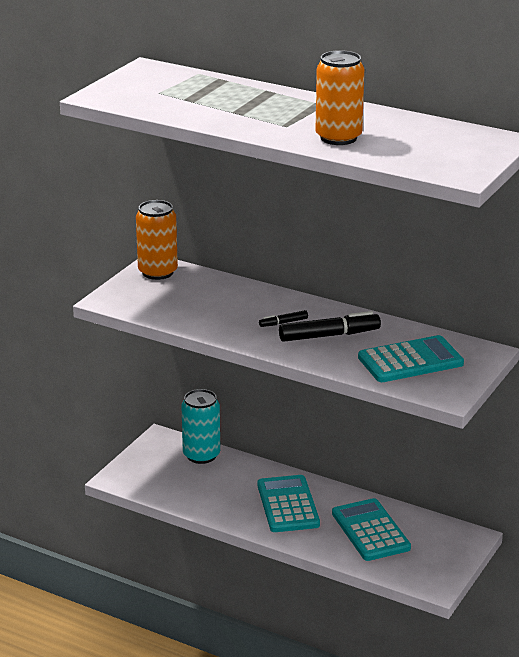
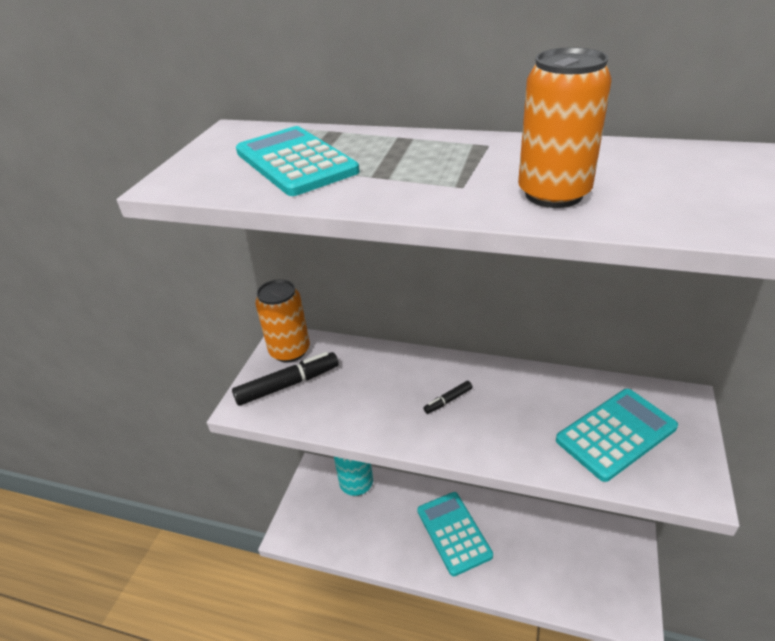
camera: 10 degrees left, 10 degrees up
(329, 335) = (506, 411): black marker -> black marker (288, 385)
(370, 531) = (541, 551): turquoise calculator -> turquoise calculator (295, 162)

